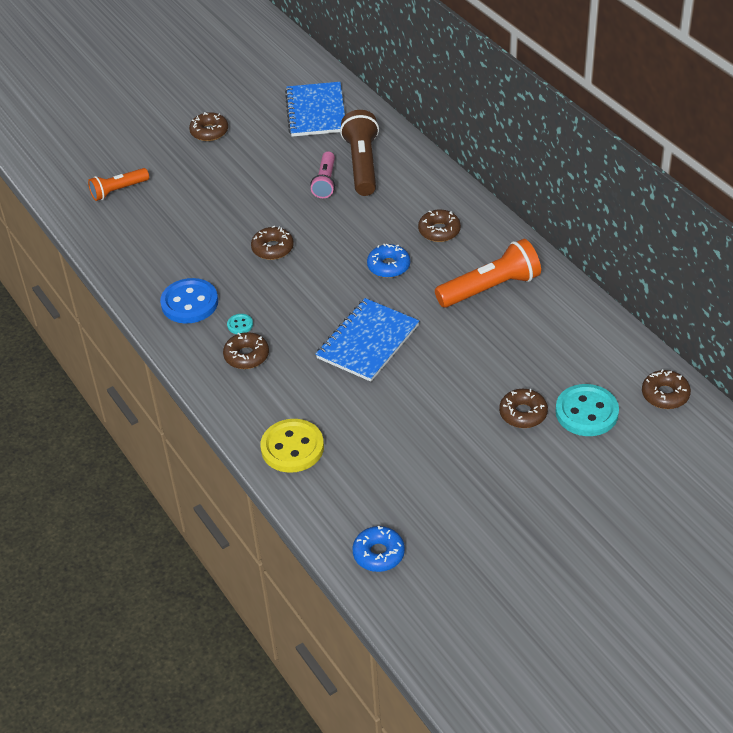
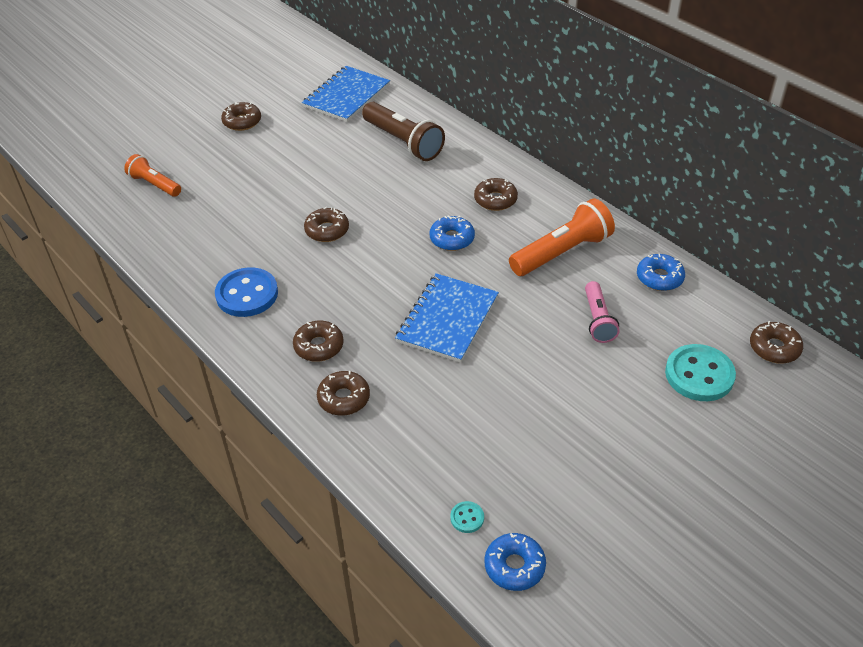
camera: 10 degrees left, 0 degrees up
(118, 190) = (154, 184): orange flashlight -> orange flashlight turned 75 degrees clockwise
(240, 325) = (306, 313): turquoise button -> turquoise button (467, 518)
(292, 448) = (389, 446): yellow button -> none
(316, 111) = (346, 96): blue notebook -> blue notebook turned 45 degrees clockwise
(325, 182) = (369, 161): pink flashlight -> pink flashlight (598, 320)
(362, 165) = (403, 142): brown flashlight -> brown flashlight turned 150 degrees clockwise
(523, 413) = (632, 382): brown donut -> brown donut (344, 398)
(577, 320) = (659, 278): none -> blue donut

